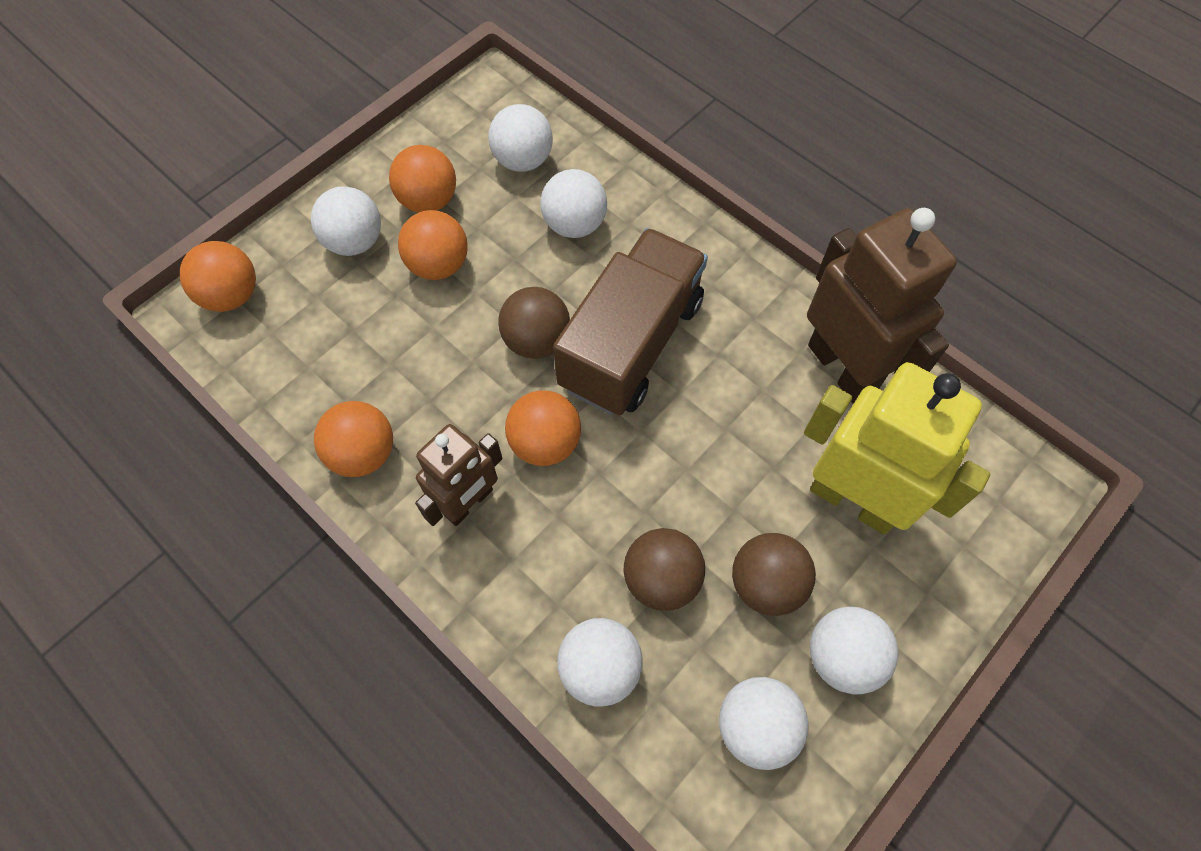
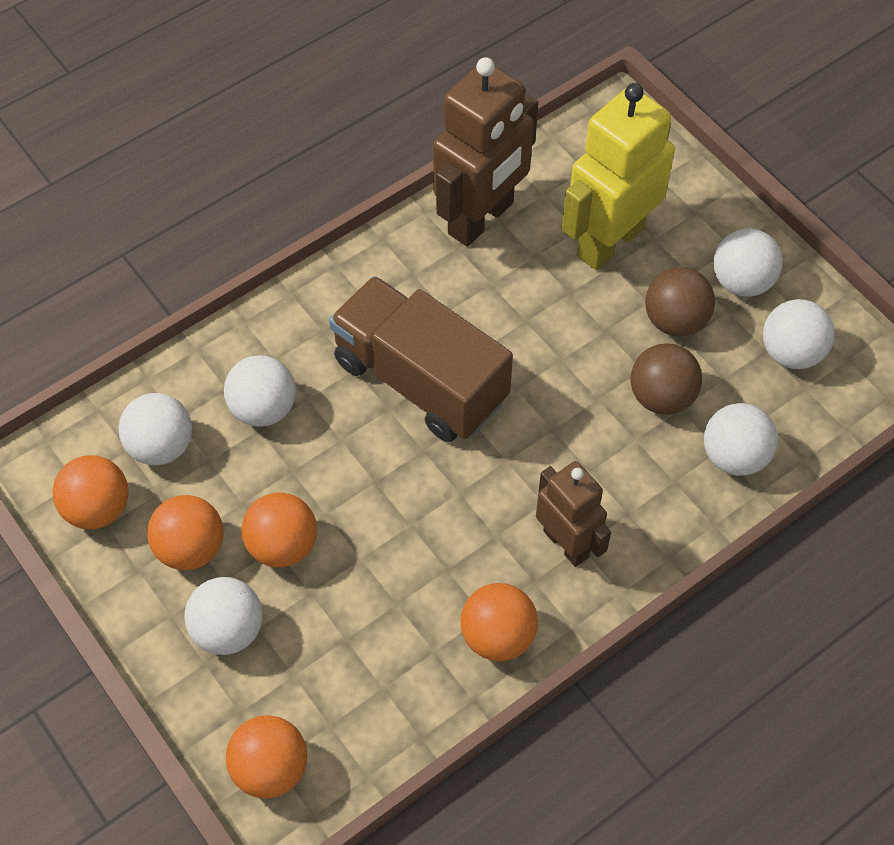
camera: 80 degrees left, 5 degrees down
(536, 340) = (399, 463): brown ball -> none
(545, 443) = (514, 470): orange ball -> orange ball (97, 508)
(842, 368) = (481, 219): brown robot -> brown robot turned 150 degrees clockwise

